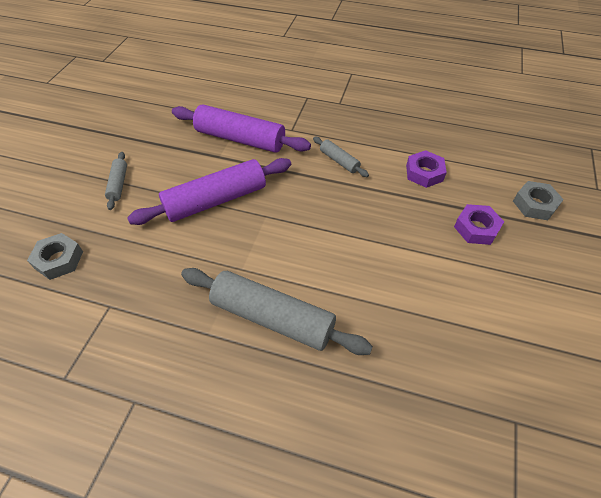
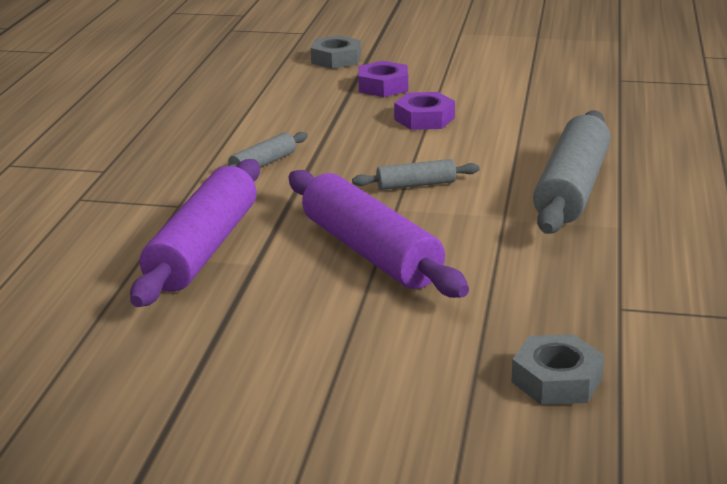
camera: 95 degrees left, 25 degrees down
(118, 184) = (347, 358): grey rolling pin -> grey rolling pin (416, 185)
(424, 173) = (285, 111): purple nut -> purple nut (424, 119)

